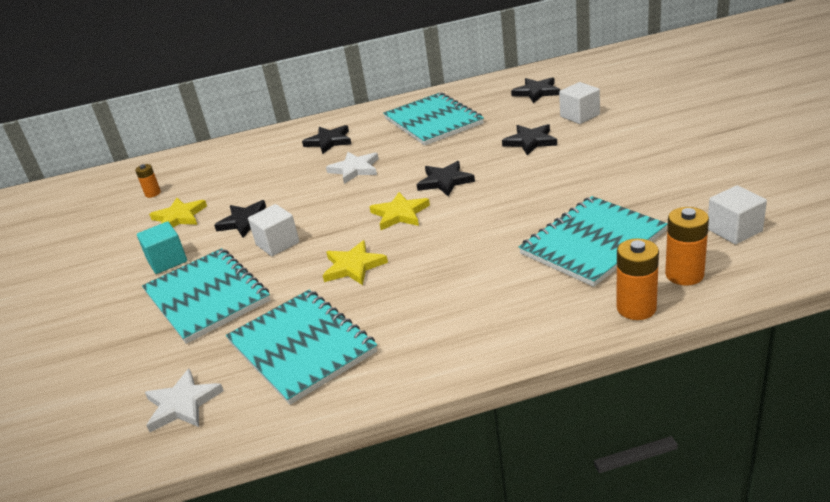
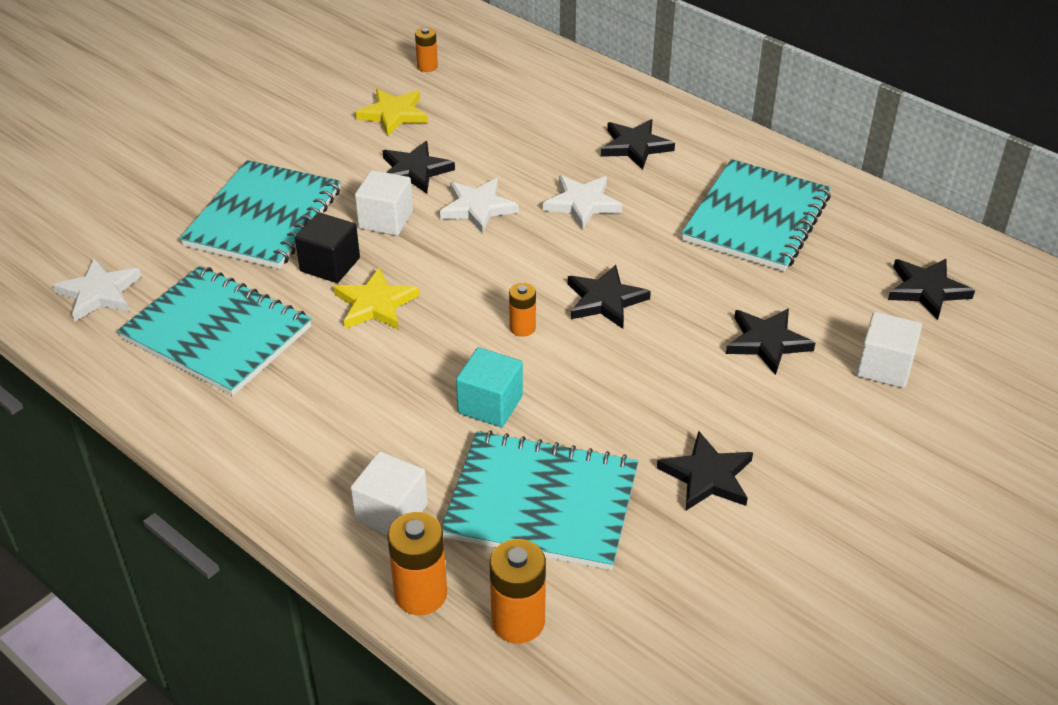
camera: 50 degrees right, 10 degrees up
(167, 261) = (309, 153): turquoise cube -> turquoise cube (490, 404)
(292, 277) = (330, 265): none -> black cube
(301, 347) = (216, 333): turquoise notebook -> turquoise notebook turned 75 degrees counterclockwise
(312, 206) = (478, 208): none -> white star
(400, 214) = (504, 293): yellow star -> none
(437, 215) = (522, 328): none -> orange battery
(615, 183) = (707, 476): none -> black star
(734, 230) = (657, 647): white cube -> white cube (391, 513)

